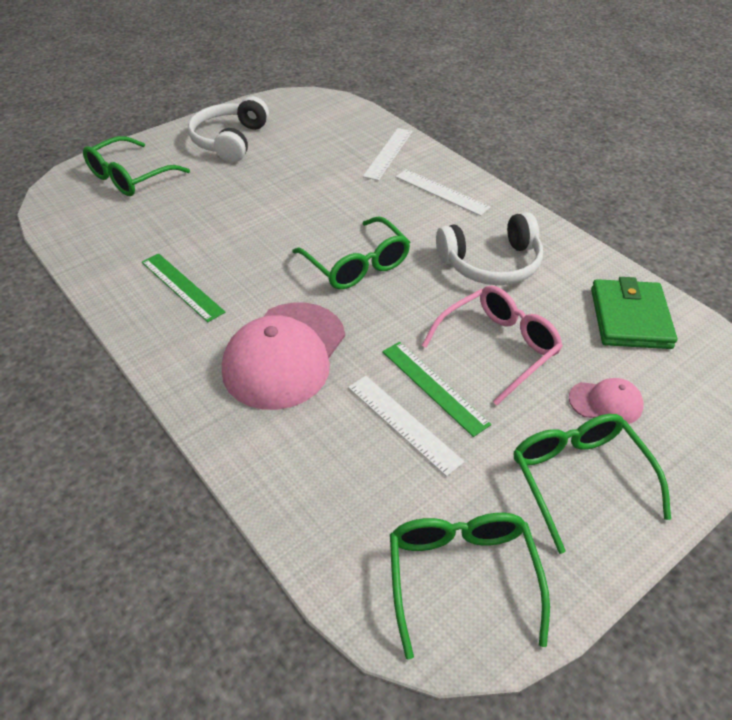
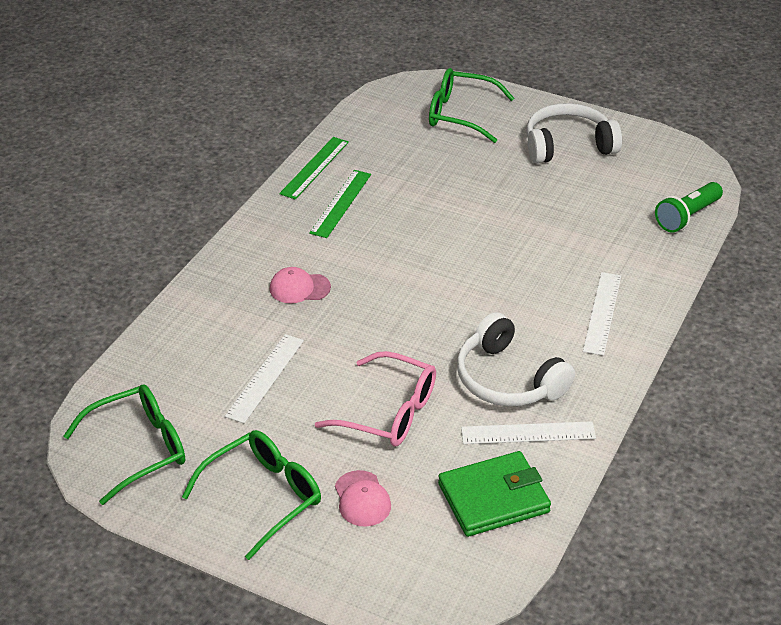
camera: 65 degrees right, 5 degrees down
(284, 355) = (299, 288): pink cap -> pink cap, size x0.47
(356, 264) = (441, 291): green glasses -> none
(362, 121) = (687, 217): none -> green flashlight
(388, 153) = (640, 255): white ruler -> white ruler (528, 433)
(434, 387) = (315, 384): green ruler -> green ruler (314, 167)

